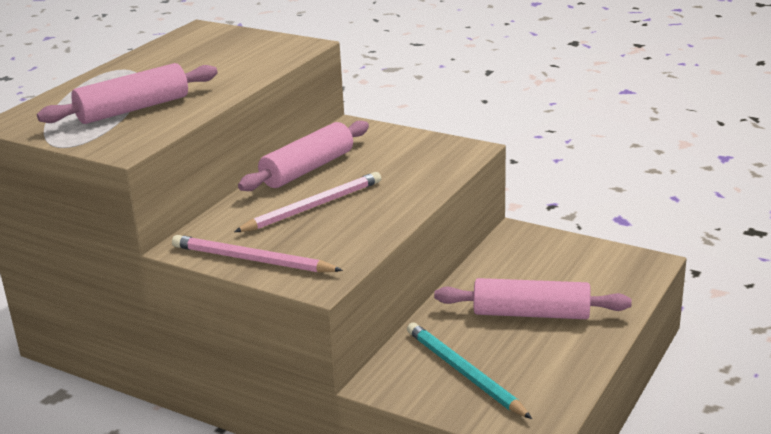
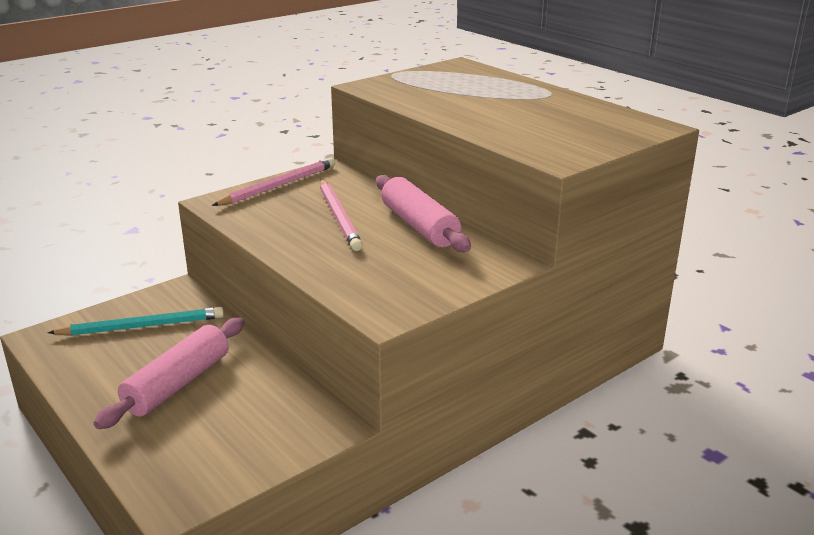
camera: 110 degrees right, 0 degrees up
(133, 109) = (443, 92): pink rolling pin -> none

